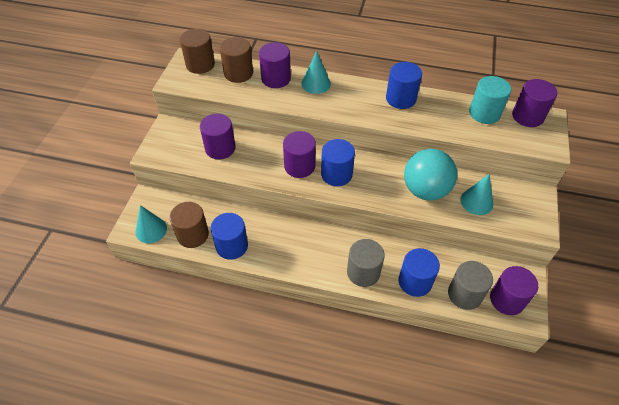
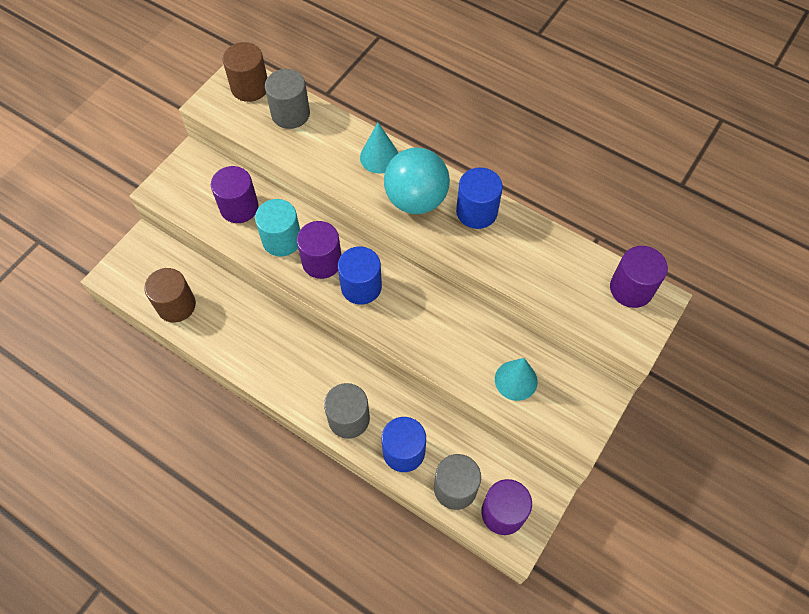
camera: 20 degrees right, 10 degrees up
(151, 230) = (133, 284): turquoise cone -> none
(232, 246) = (214, 334): blue cylinder -> none
(238, 73) = (290, 114): brown cylinder -> grey cylinder
(276, 78) = (333, 135): purple cylinder -> none
(425, 190) = (459, 344): turquoise ball -> turquoise ball (416, 199)
(484, 113) = (575, 266): turquoise cylinder -> turquoise cylinder (282, 240)

